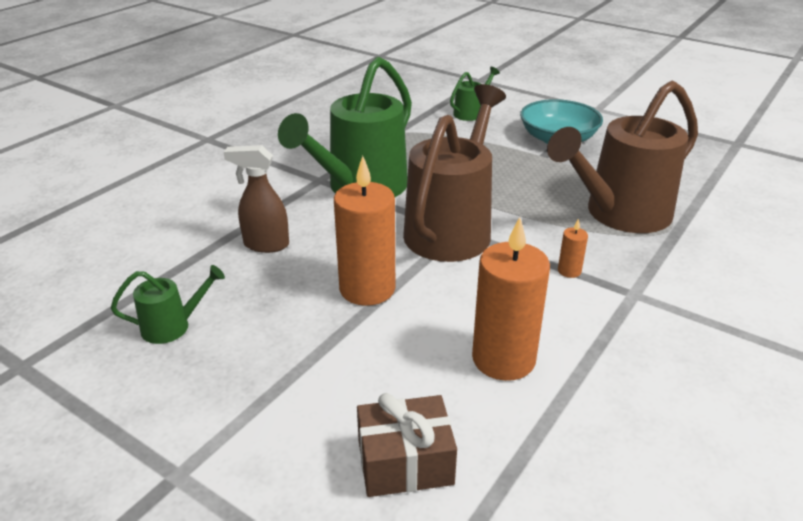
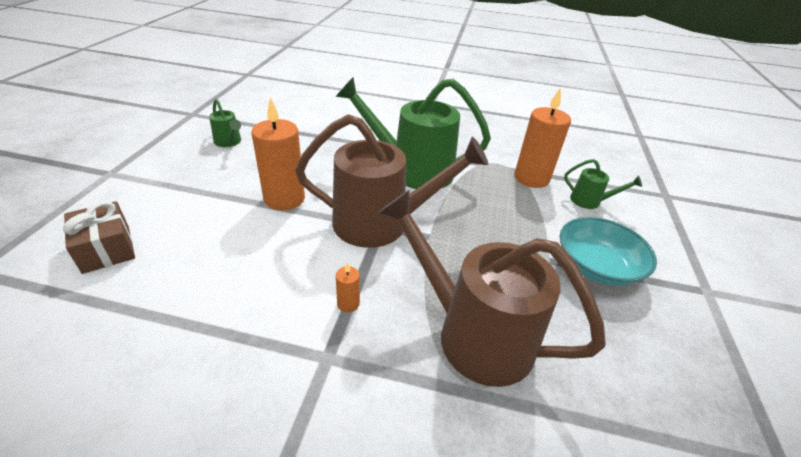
camera: 65 degrees right, 5 degrees up
(265, 245) = (320, 150): brown spray bottle -> none
(503, 359) = (213, 278): orange candle -> orange candle (531, 178)

